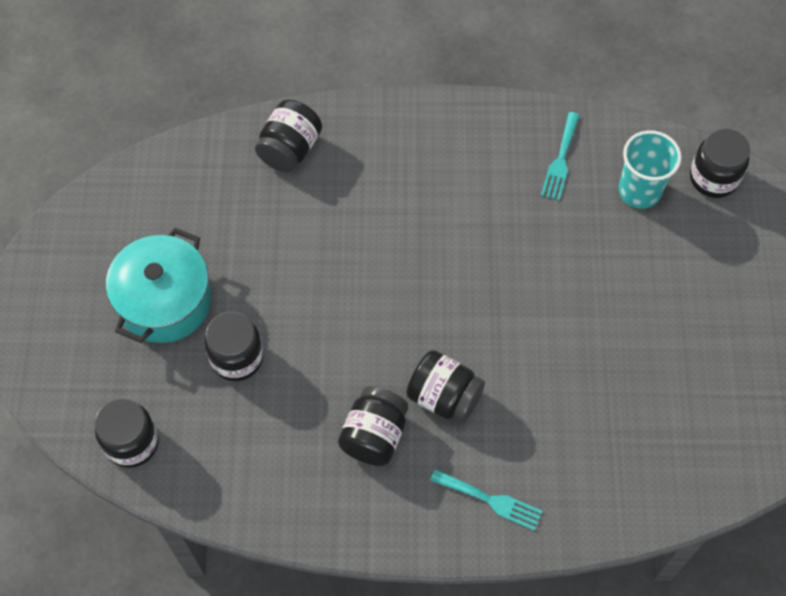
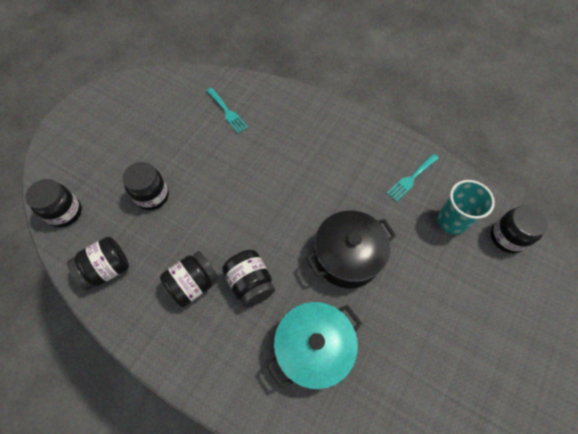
camera: 30 degrees right, 0 degrees up
(165, 302) = (139, 147): turquoise pot -> turquoise pot (313, 349)
(290, 149) = (259, 101): black jar -> black jar (107, 269)
(491, 500) = (235, 368): turquoise fork -> turquoise fork (227, 112)
(541, 302) = (347, 257): none -> black pot

